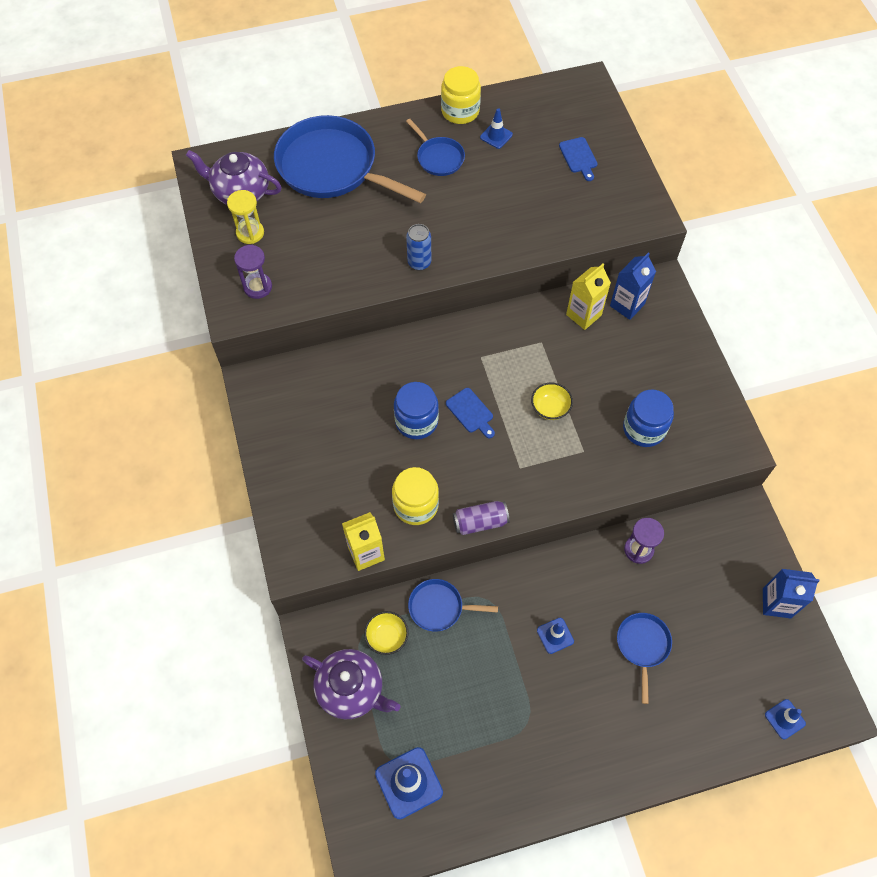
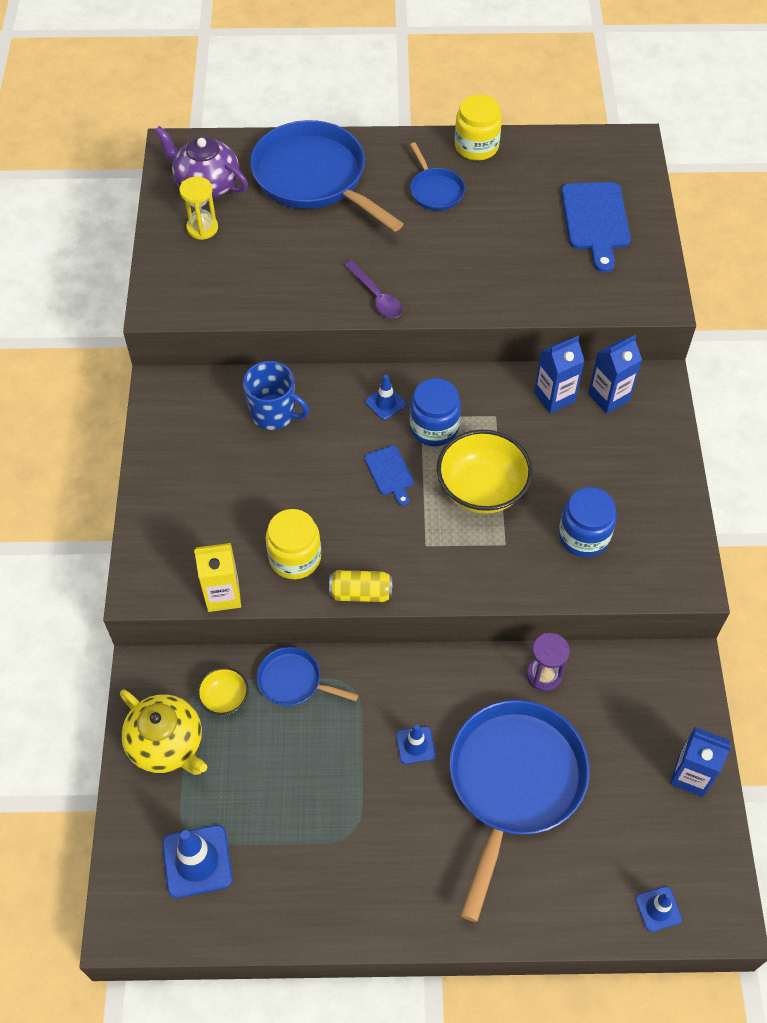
camera: 15 degrees right, 5 degrees down
(257, 287) = (191, 285): purple hourglass -> none
(351, 689) = (167, 744): purple teapot -> yellow teapot
(357, 382) = (274, 413): none -> blue mug
(416, 421) = (325, 469): blue jar -> blue jar (434, 428)
(419, 263) = (376, 296): blue can -> purple spoon
(480, 522) = (361, 593): purple can -> yellow can
(496, 136) = (508, 180): blue traffic cone -> blue traffic cone (385, 403)
(550, 408) = (482, 489): yellow bowl -> yellow bowl, size x1.93
(579, 157) = (596, 221): blue cutting board -> blue cutting board, size x1.82
(583, 315) = (554, 397): yellow carton -> blue carton
(643, 646) = (514, 782): blue pan -> blue pan, size x2.10

